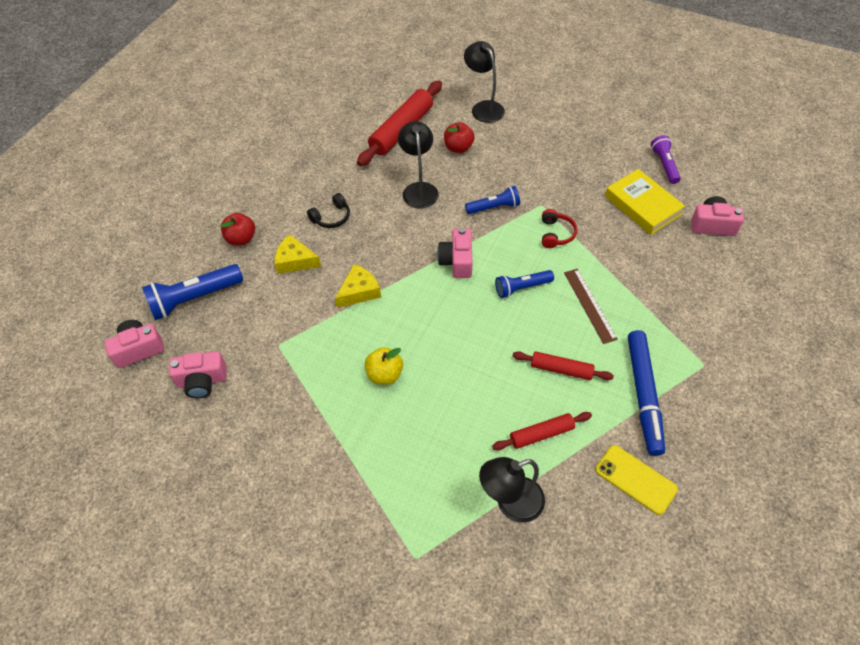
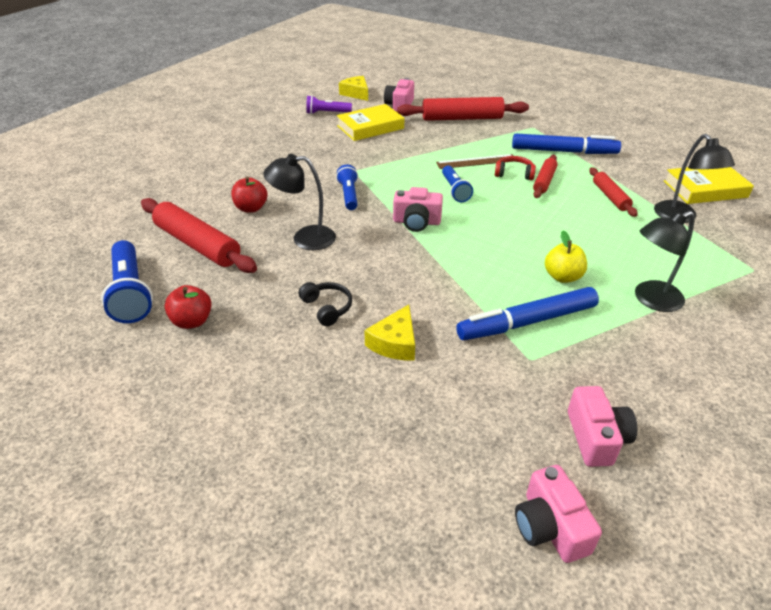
camera: 85 degrees left, 15 degrees down
(194, 299) = (451, 454): blue flashlight -> blue flashlight (131, 292)
(241, 238) = (341, 400): red apple -> red apple (192, 321)
(321, 344) = (527, 322): none -> blue marker
(359, 291) = (451, 289): yellow cheese -> yellow cheese (356, 93)
(483, 107) = (196, 188): black lamp -> black lamp (650, 300)
(556, 234) = (392, 167): red headphones -> red headphones (514, 174)
(587, 550) = (705, 189): none -> yellow book
(635, 479) = (638, 164): yellow phone -> none
(700, 288) = (462, 118): none -> red rolling pin

